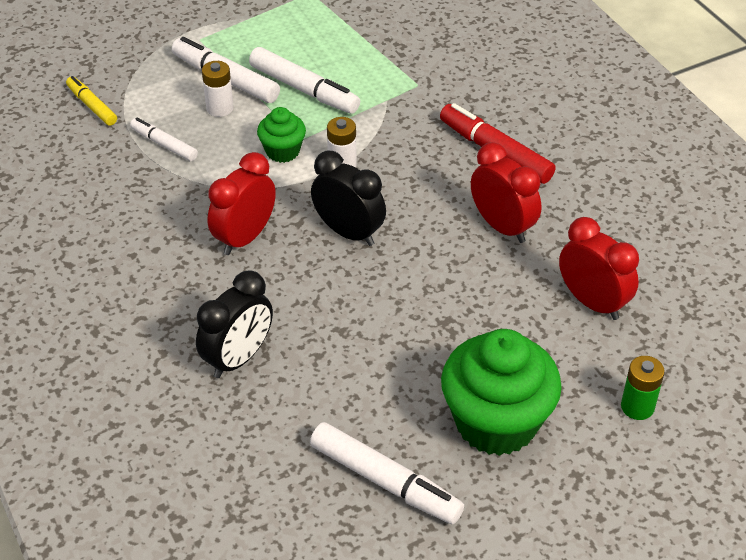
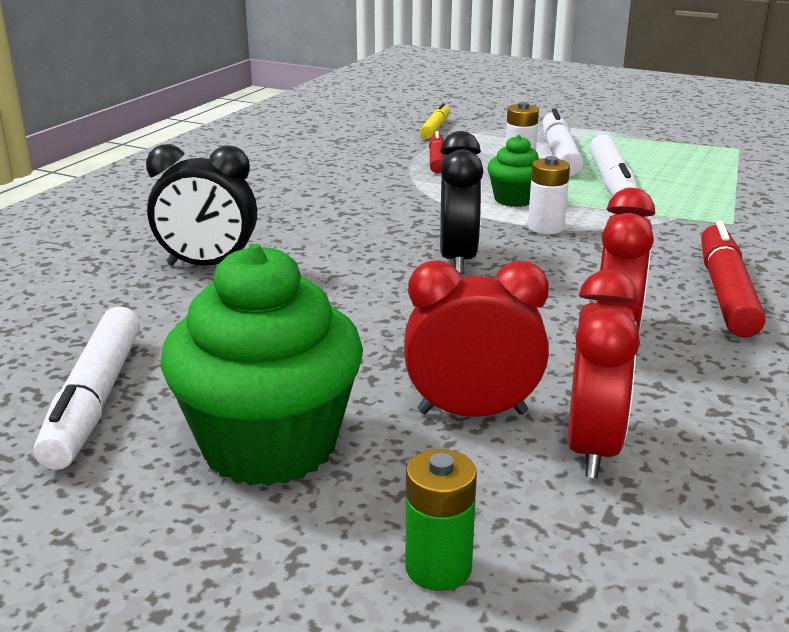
camera: 55 degrees right, 20 degrees down
(164, 145) = (437, 160): white marker -> red marker
(245, 237) = (374, 219): red clock -> red clock (472, 412)

